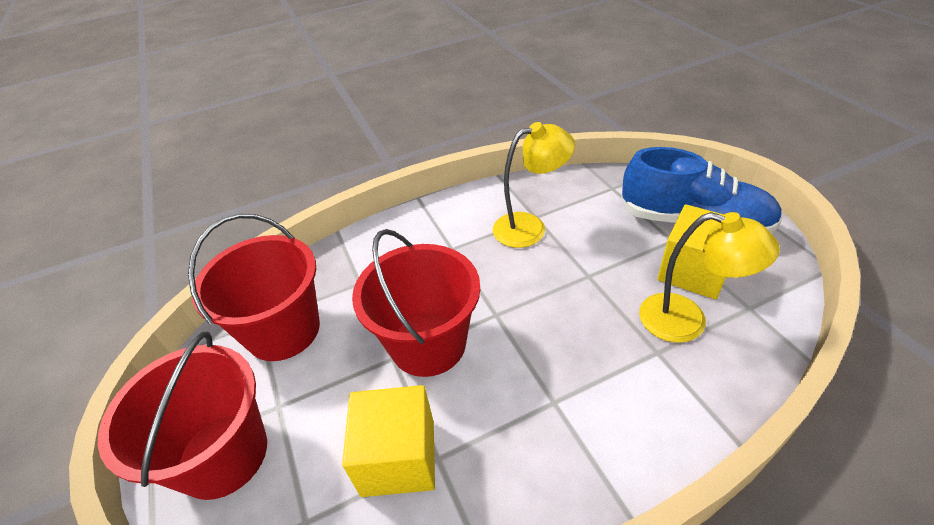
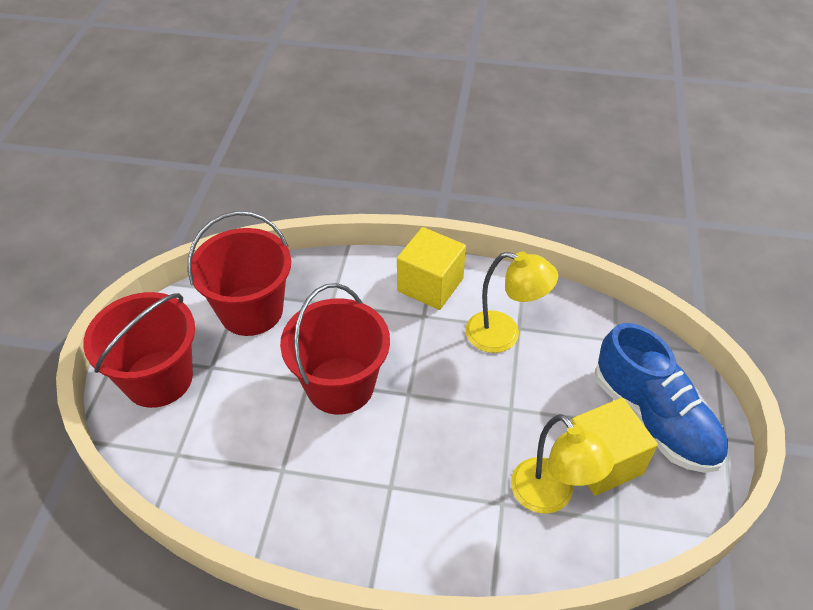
camera: 30 degrees right, 5 degrees up
(398, 457) = (258, 453): yellow cube -> yellow cube (430, 285)

